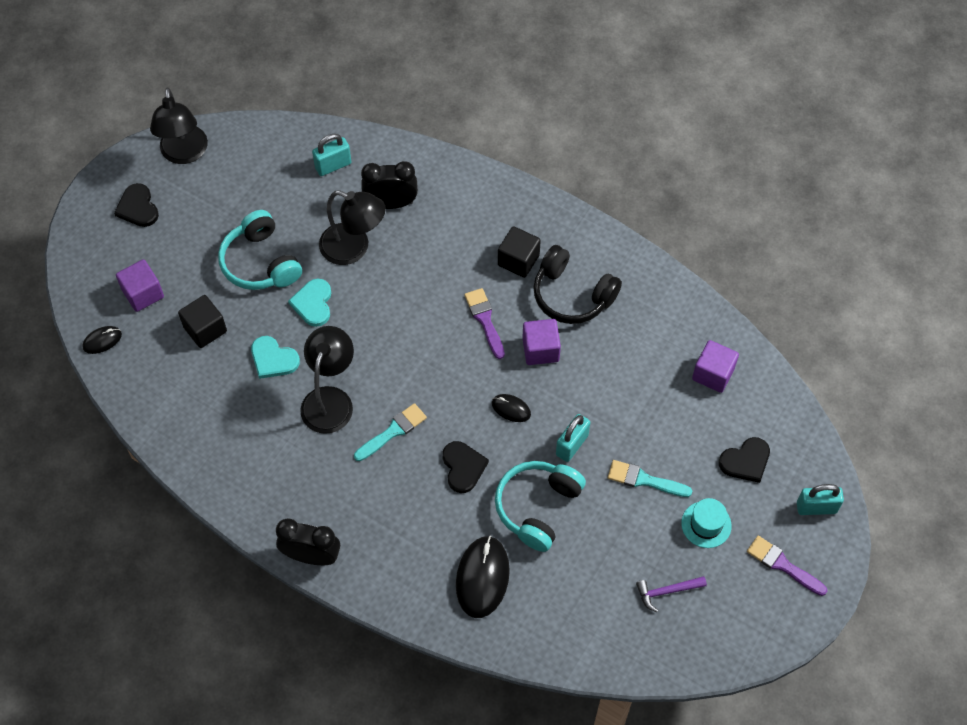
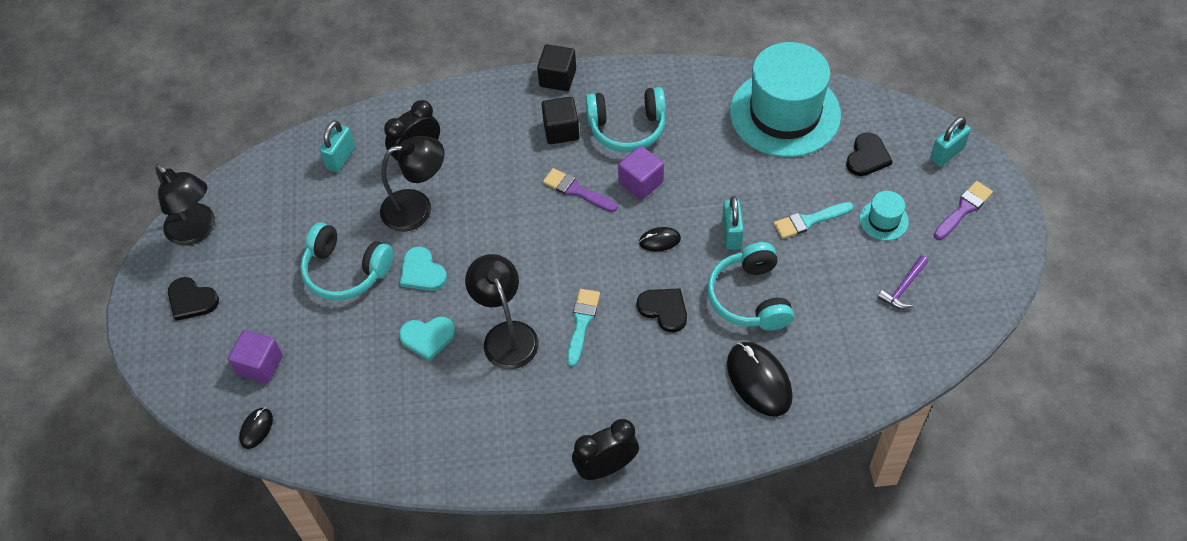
camera: 35 degrees left, 5 degrees down
(205, 329) = (344, 355): black cube -> black cube (558, 78)
(572, 295) = (627, 128): black headphones -> turquoise headphones
(713, 374) = (785, 113): purple cube -> turquoise hat
(782, 565) = (963, 209): purple brush -> purple brush turned 135 degrees clockwise

